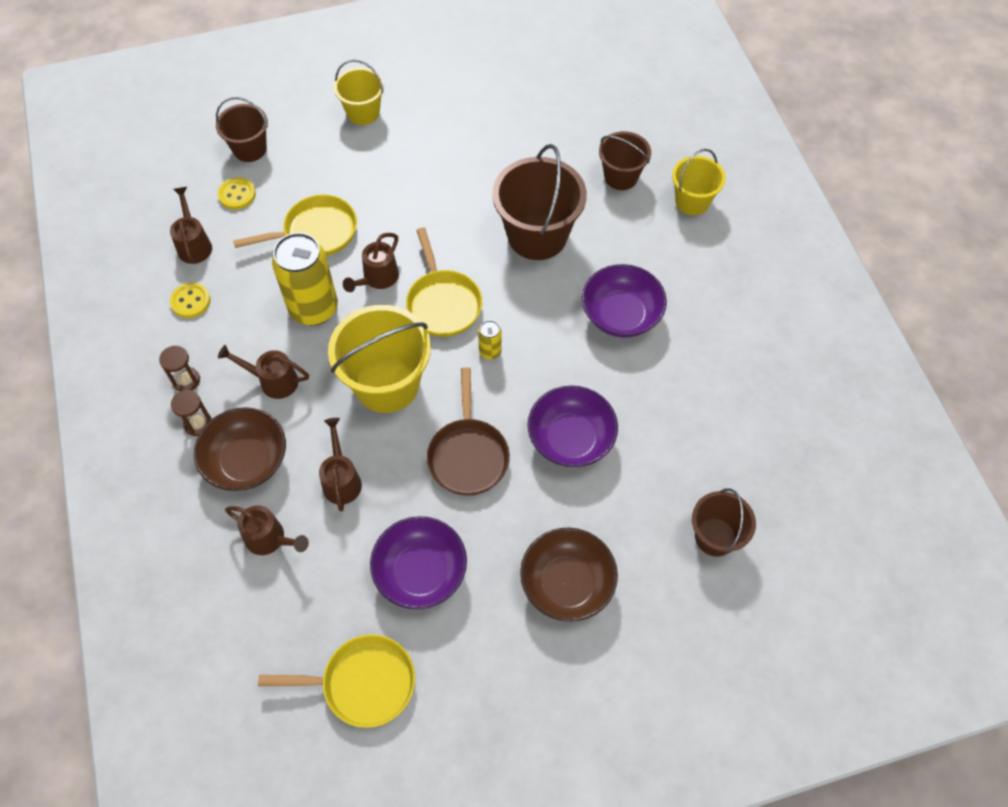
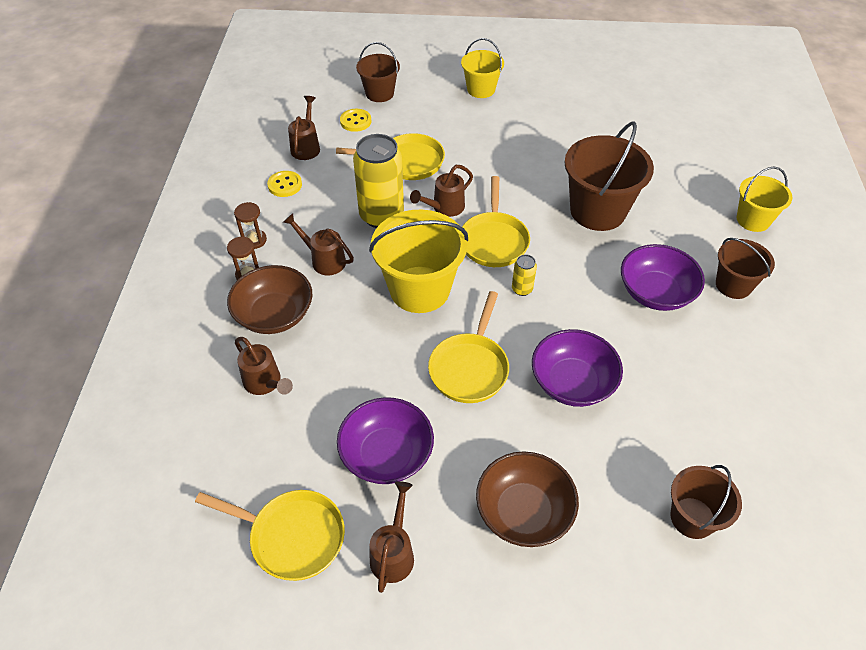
camera: 20 degrees right, 10 degrees down
(341, 480) = (348, 354): brown watering can -> brown watering can (393, 553)
(468, 455) = (470, 368): brown pan -> yellow pan
(621, 176) = (690, 185): brown bucket -> brown bucket (733, 285)

